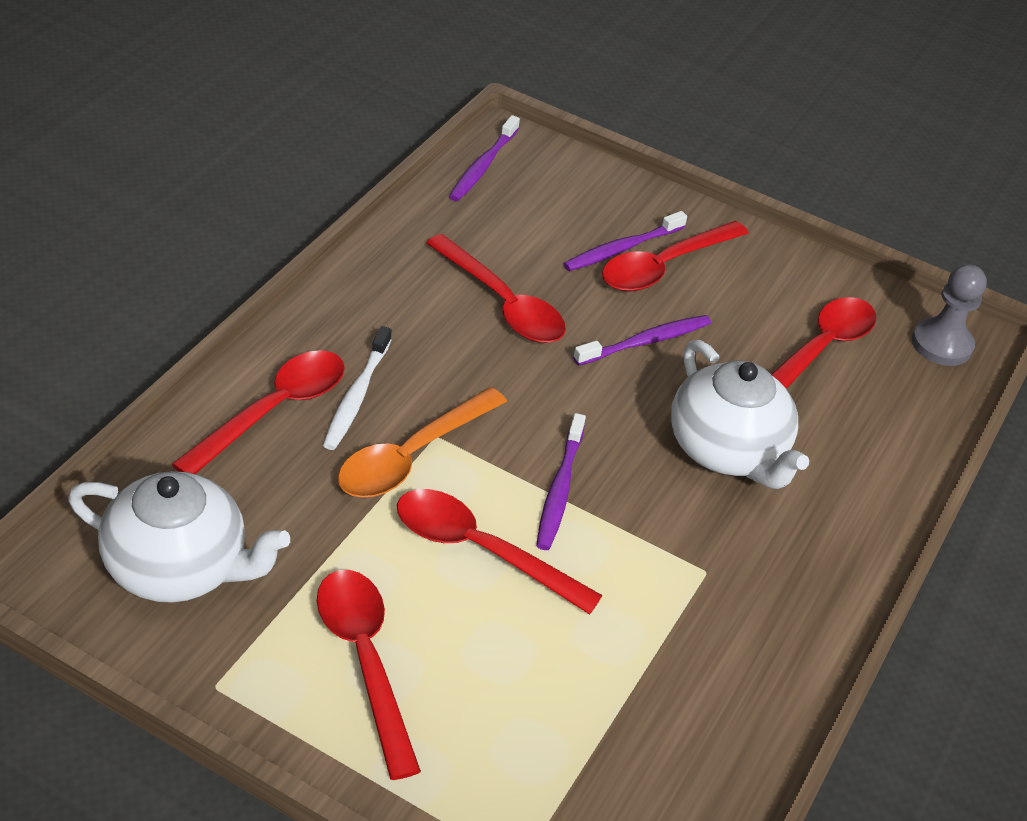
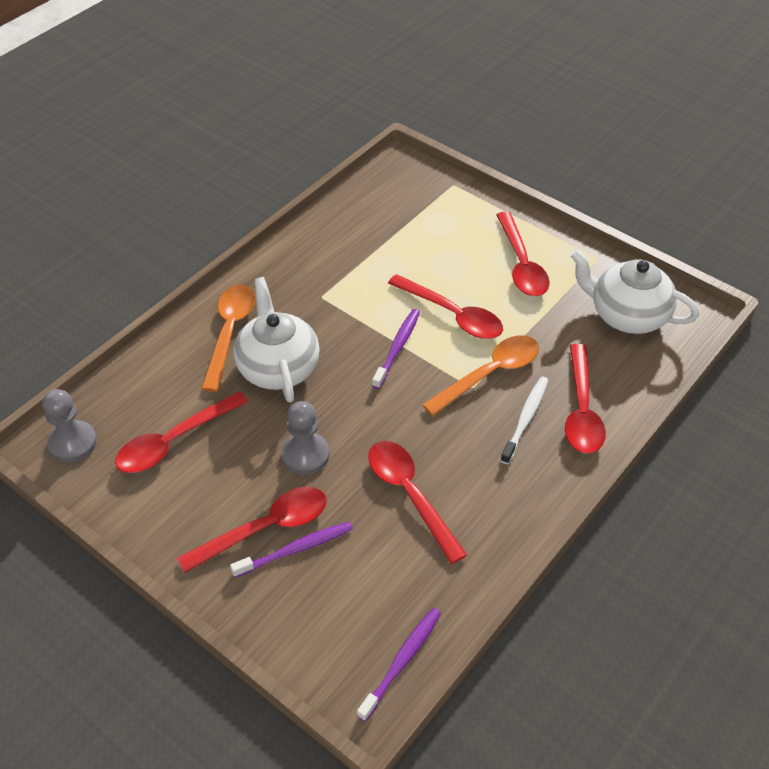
camera: 165 degrees left, 5 degrees up
(274, 410) = (581, 410): red spoon -> red spoon turned 45 degrees counterclockwise
(646, 341) = (305, 455): purple toothbrush -> grey pawn
(823, 501) = (230, 332): none -> orange spoon

